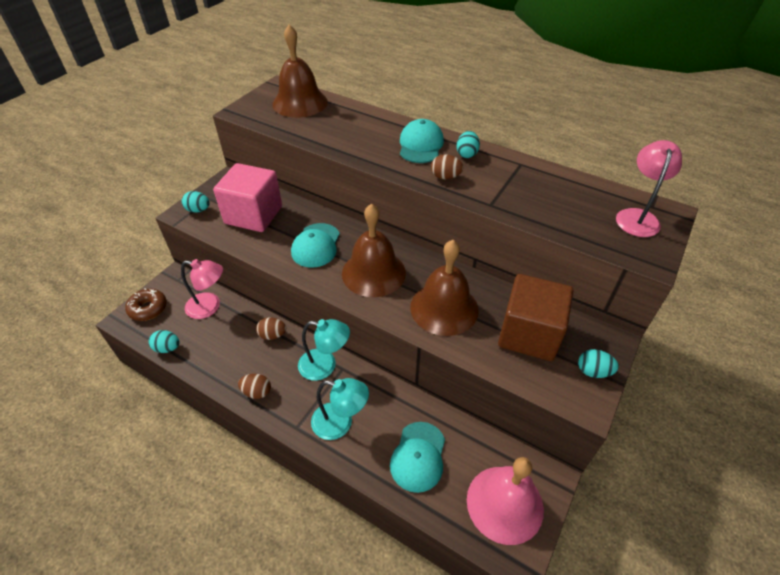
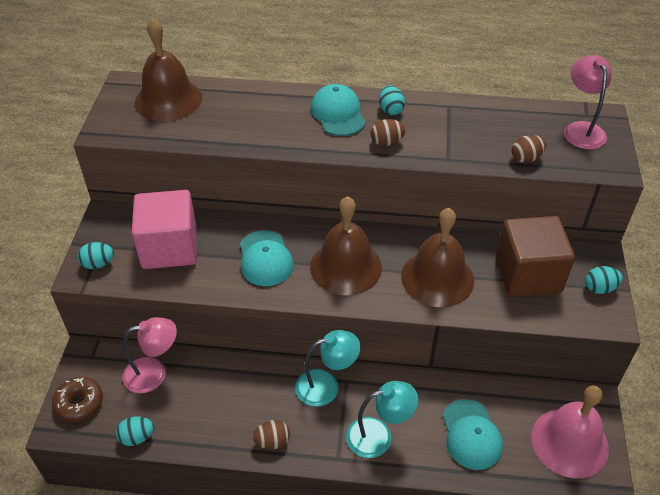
camera: 25 degrees left, 0 degrees up
(272, 335) = (248, 376): brown egg -> brown egg (526, 158)

